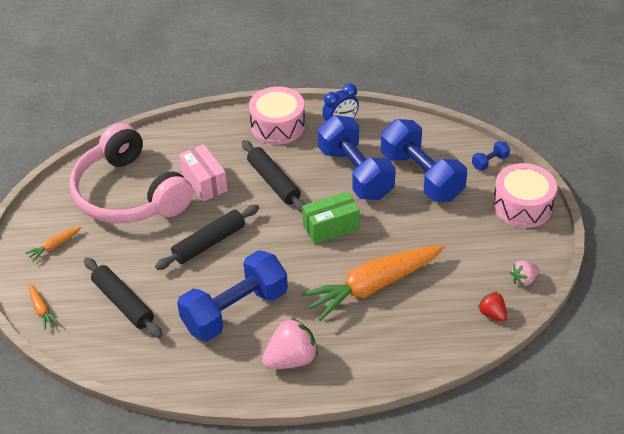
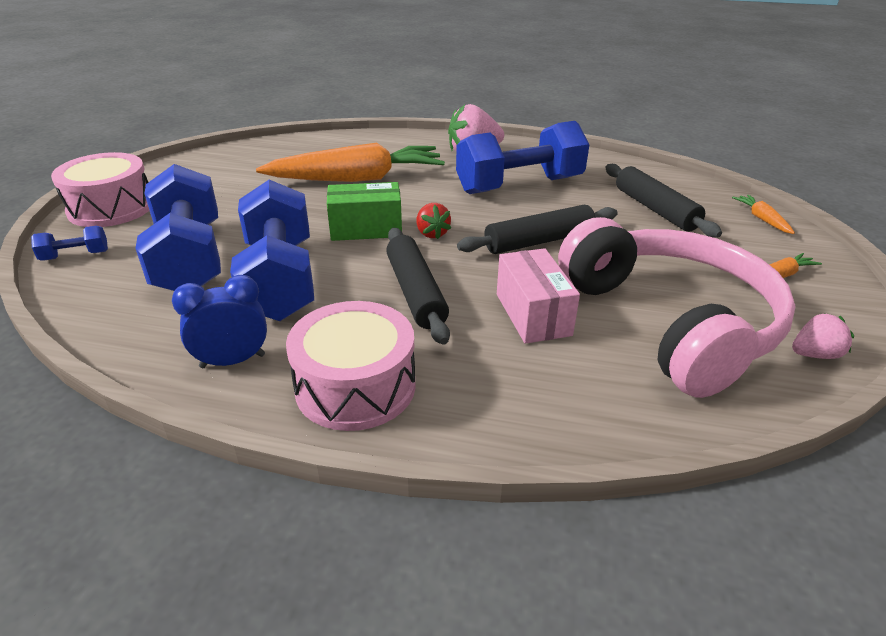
camera: 165 degrees left, 10 degrees down
(492, 314) = (261, 148): red strawberry -> red strawberry (432, 233)
(523, 280) = (201, 161): pink strawberry -> pink strawberry (814, 354)

